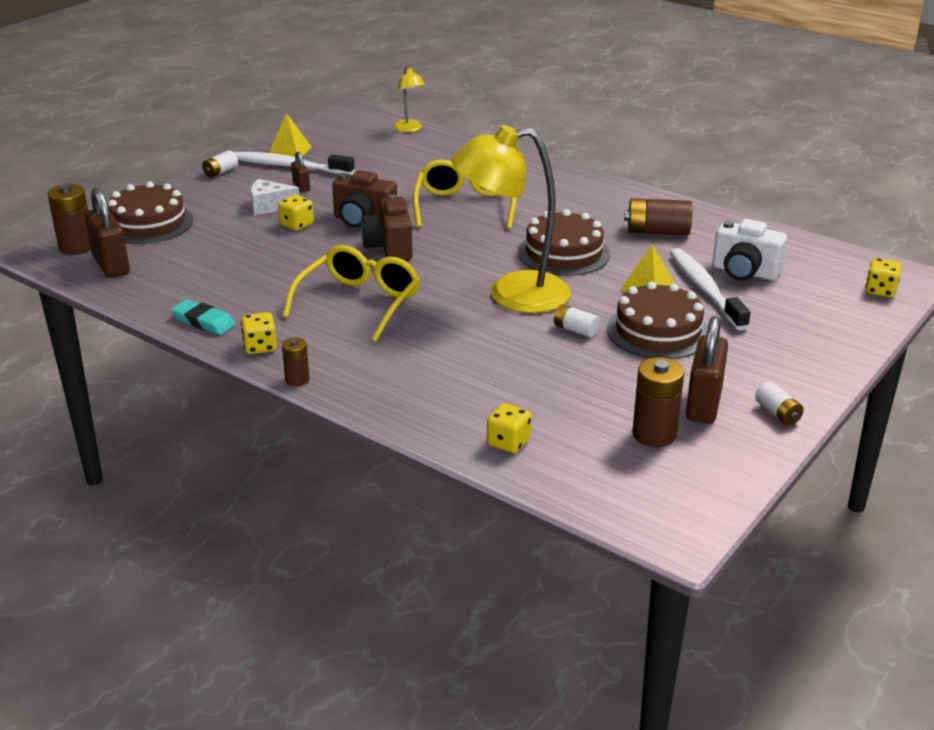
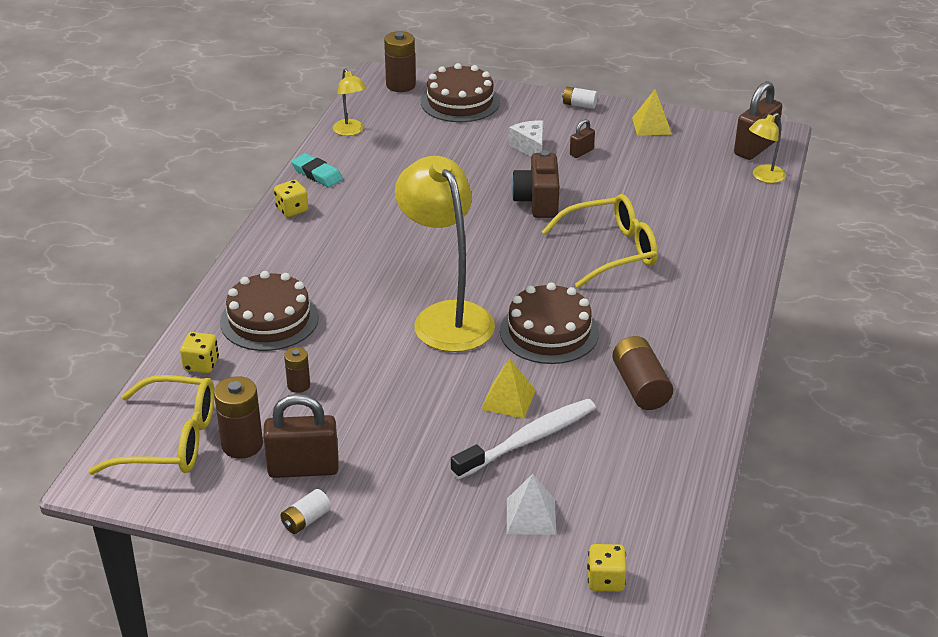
camera: 70 degrees right, 5 degrees up
(111, 265) = (381, 108): brown padlock -> brown padlock (755, 148)
(138, 289) = (350, 131): none -> yellow lamp
(203, 321) = (317, 174): turquoise eraser -> turquoise eraser turned 60 degrees counterclockwise
(289, 166) = (619, 135): white toothbrush -> none
(297, 225) = (505, 170): yellow dice -> none
(297, 379) = (252, 239): brown battery -> brown battery (298, 385)
(359, 303) = (385, 238): yellow glasses -> yellow glasses (170, 440)
(389, 248) = (493, 229): brown camera -> none
(575, 330) = (400, 367): white battery -> none
(658, 331) = (424, 419): brown cake -> brown cake (269, 319)
(744, 272) = (584, 464): white camera -> none
(800, 306) = (531, 516): none -> white pyramid

